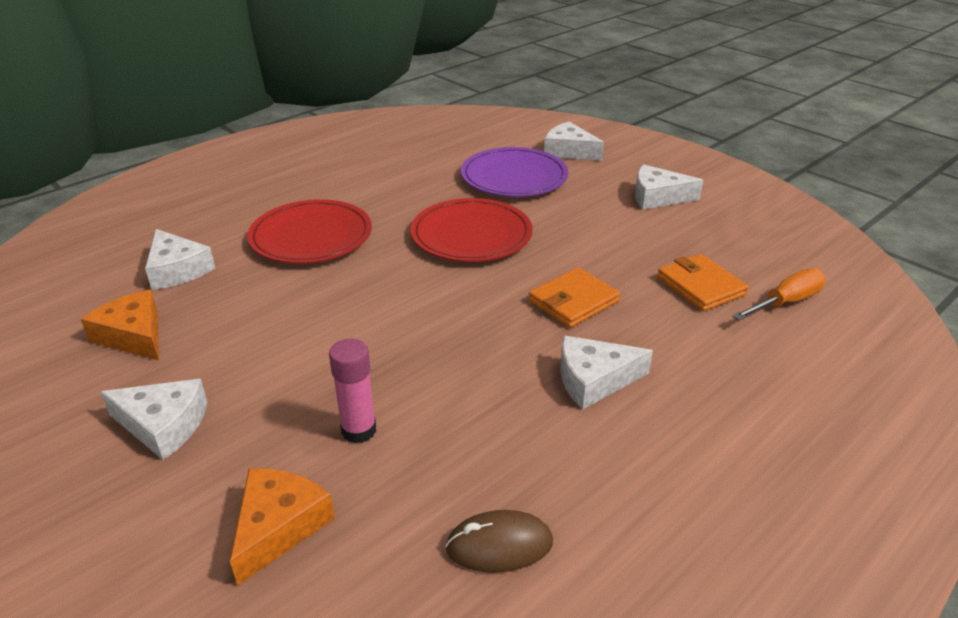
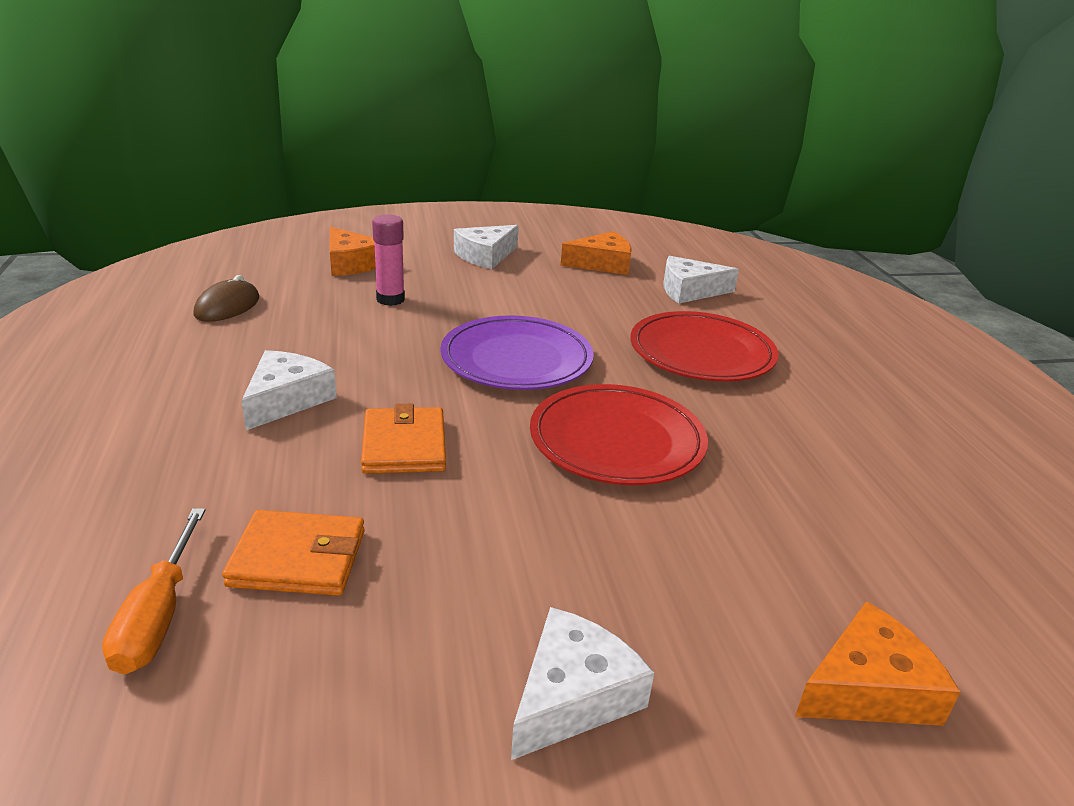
camera: 120 degrees right, 5 degrees down
(514, 177) = (774, 552): purple plate -> purple plate (516, 359)
(569, 151) = (868, 688): white cheese -> orange cheese

